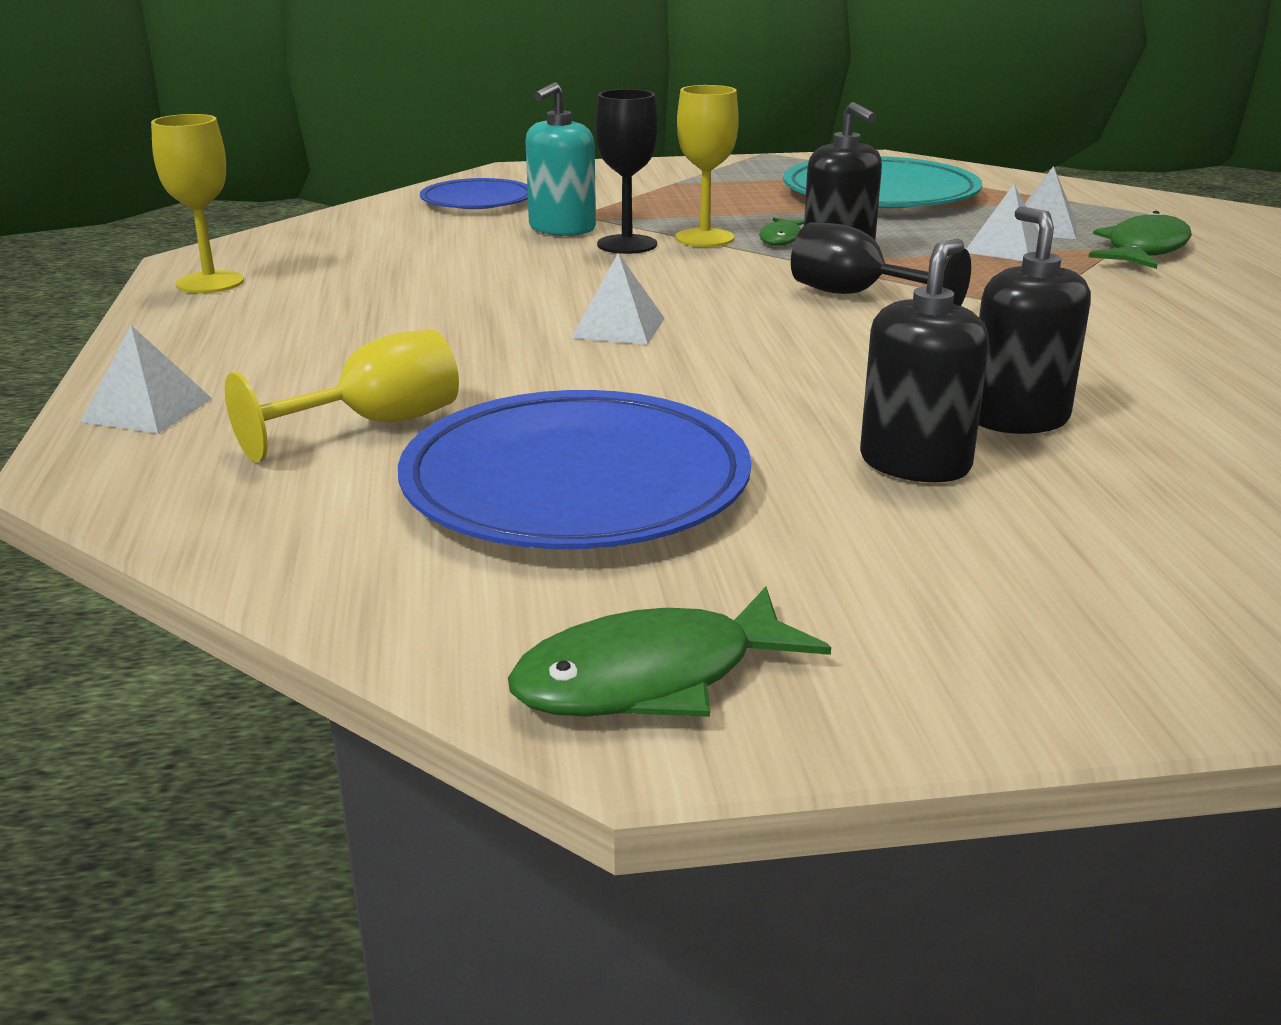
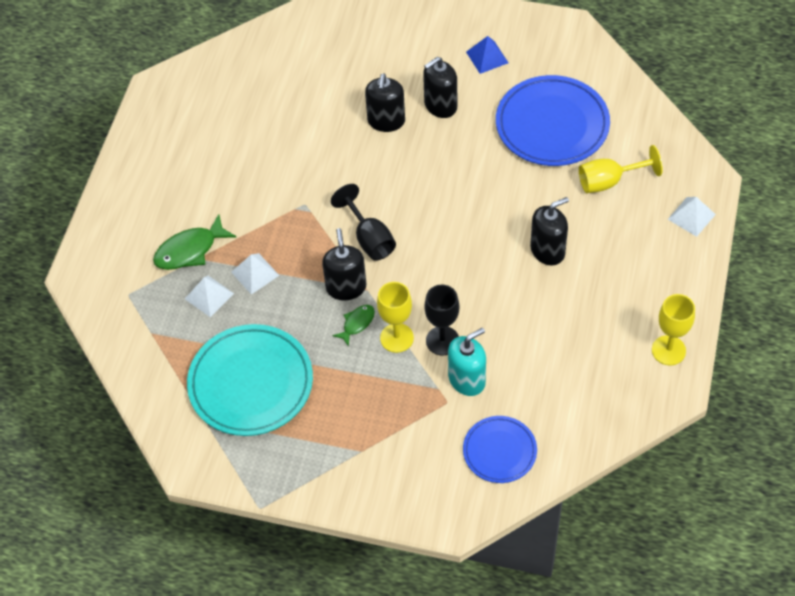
camera: 155 degrees left, 30 degrees up
(487, 330) = (547, 250): none -> black soap dispenser
(618, 328) = (491, 236): white pyramid -> none
(651, 678) = (564, 41): green fish -> none
(885, 580) = (487, 57): none -> blue pyramid

